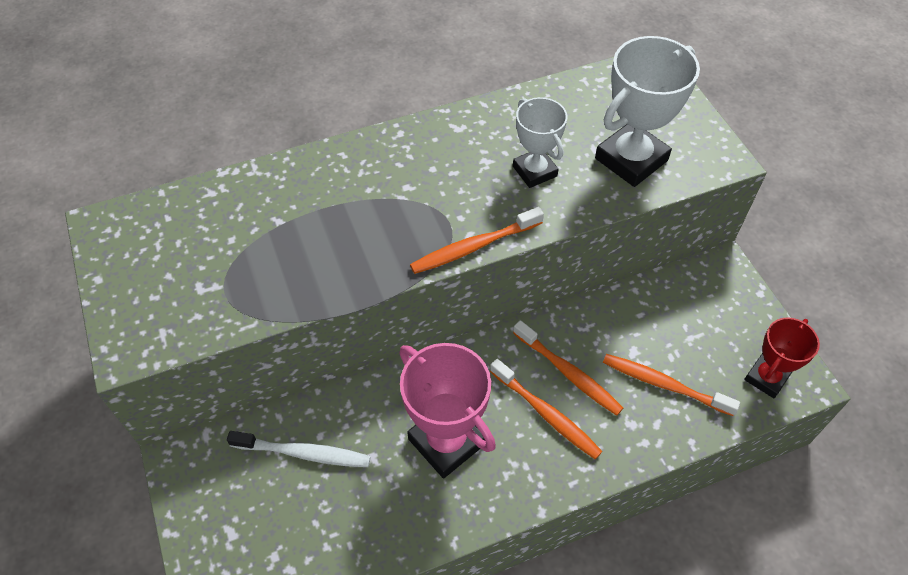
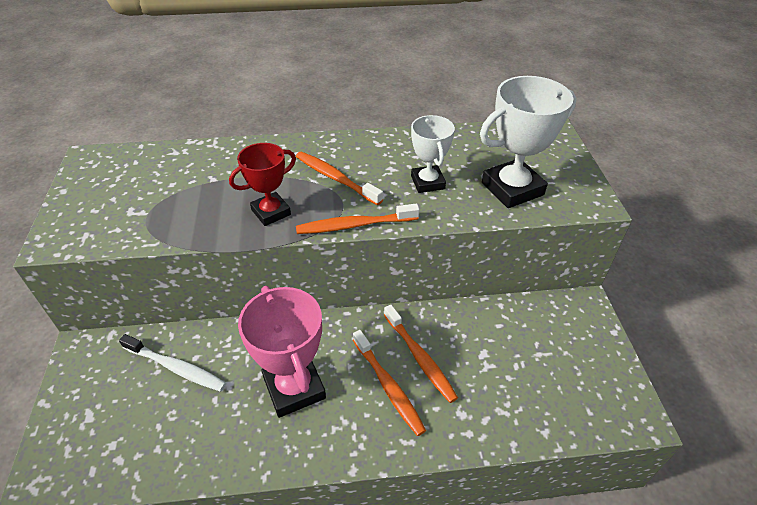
camera: 15 degrees right, 10 degrees down
(664, 384) = (502, 387): orange toothbrush -> orange toothbrush (335, 178)
(766, 378) = (601, 405): red trophy -> red trophy (271, 212)

